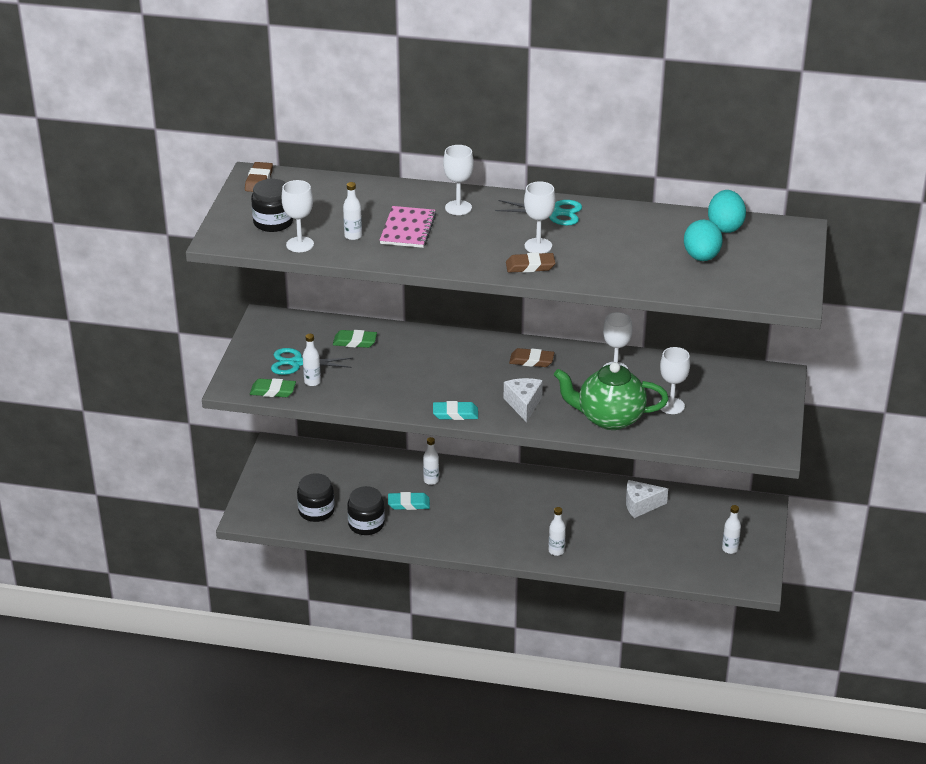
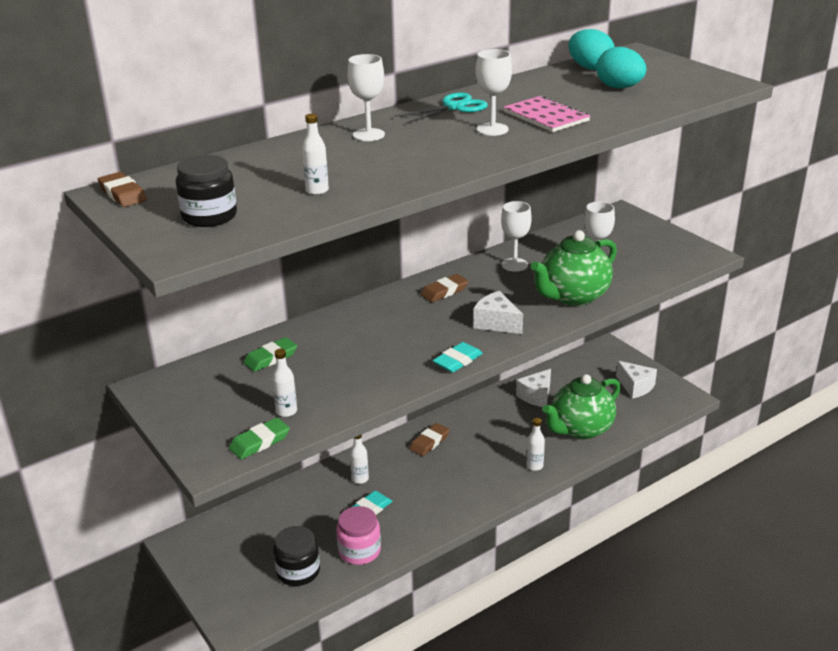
camera: 45 degrees left, 5 degrees down
(297, 363) = (243, 405): turquoise scissors -> none
(300, 244) = (276, 219): white goblet -> none
(366, 524) = (359, 551): black jar -> pink jar
(407, 229) = (357, 165): pink notebook -> pink notebook (546, 116)
(530, 266) = (518, 143): brown eraser -> brown eraser (429, 442)
(632, 549) = (580, 429): none -> green teapot
(730, 549) = (635, 387): white bottle -> white cheese

